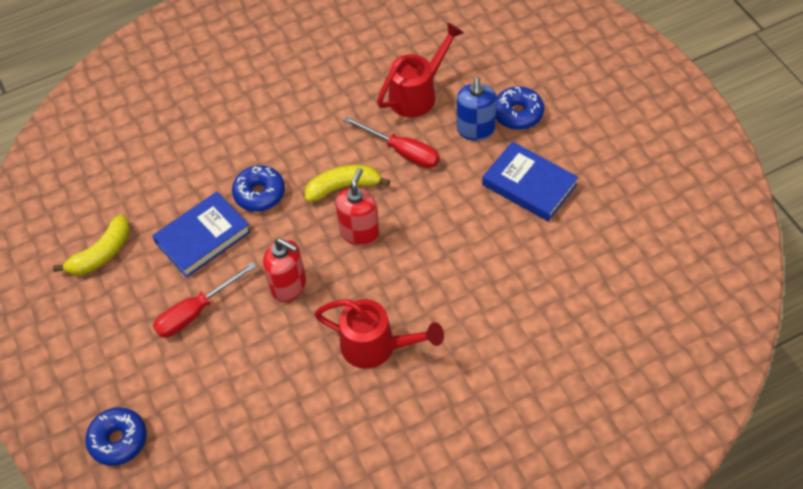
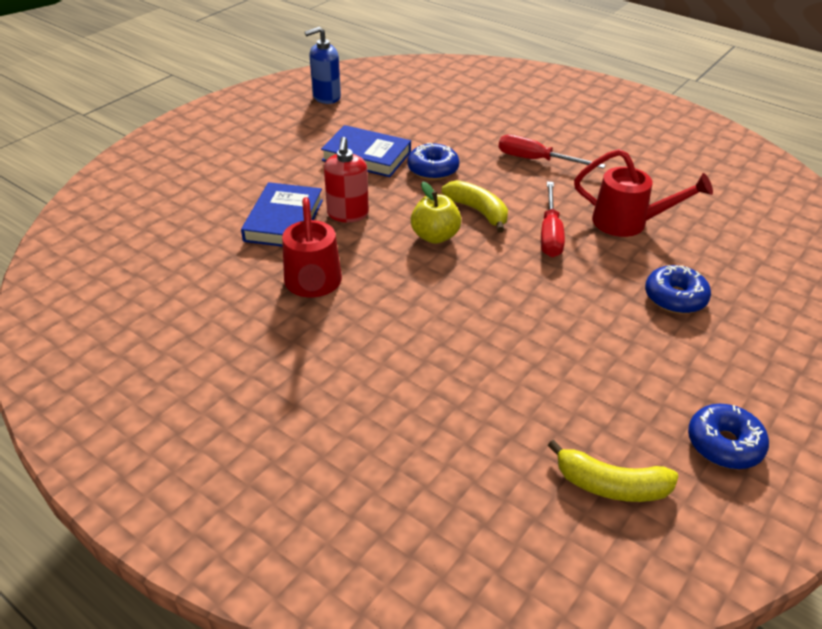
camera: 60 degrees right, 15 degrees down
(102, 254) = (318, 117): yellow banana -> yellow banana (611, 485)
(118, 440) = (151, 177): blue donut -> blue donut (724, 444)
(196, 312) = (291, 175): red screwdriver -> red screwdriver (536, 160)
(360, 232) = (435, 236): red soap dispenser -> yellow apple
(475, 130) = (623, 273): blue soap dispenser -> blue soap dispenser (326, 97)
(529, 185) = (589, 334): blue book -> blue book (284, 220)

